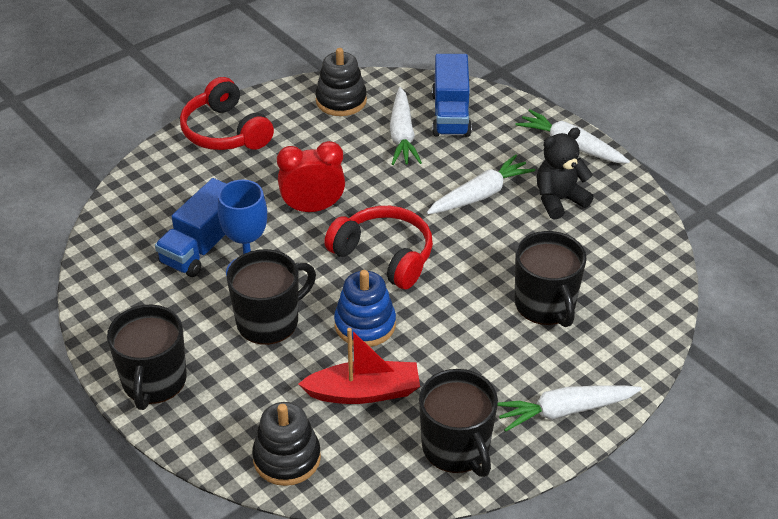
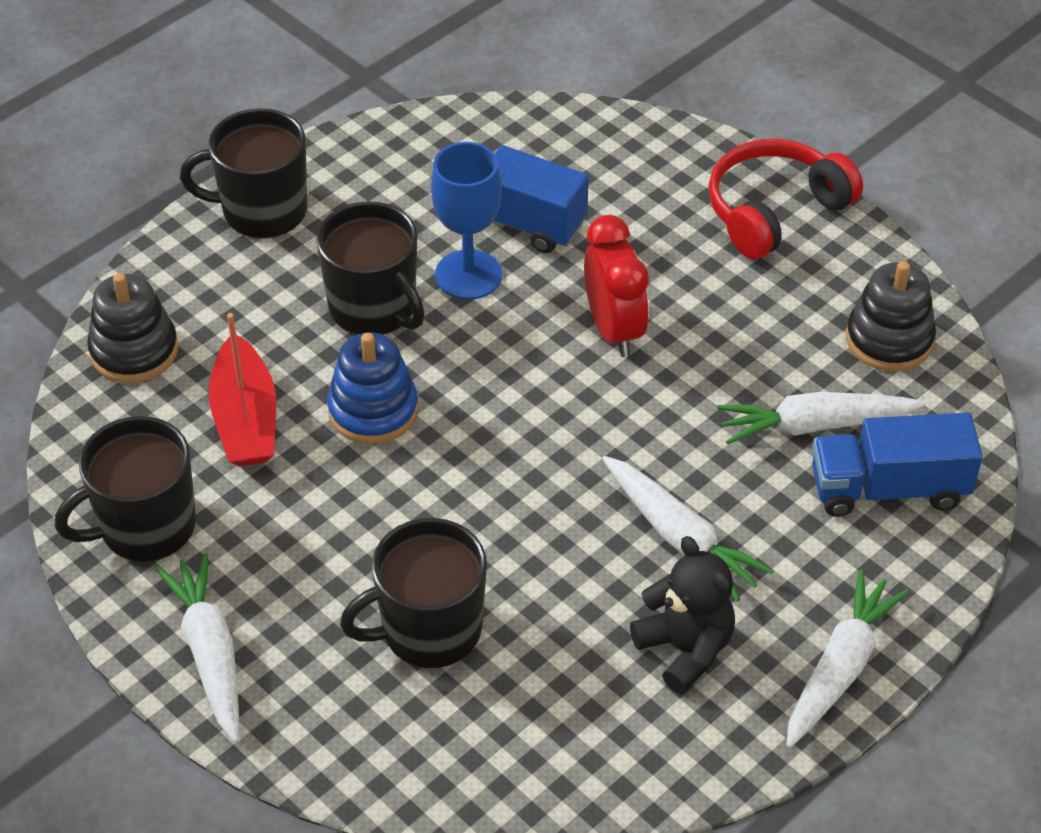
camera: 85 degrees right, 5 degrees up
(384, 255) = (519, 422): red headphones -> none

